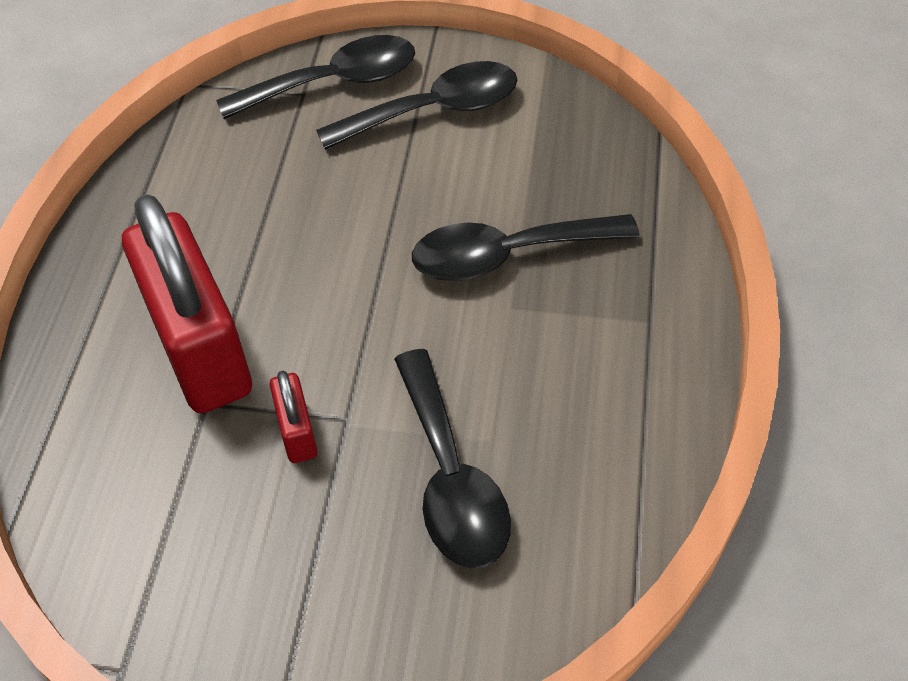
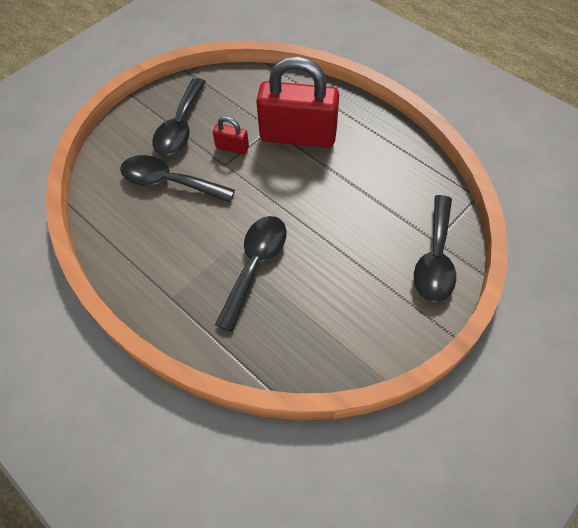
camera: 125 degrees right, 5 degrees up
(434, 110) = (379, 292): black spoon -> black spoon (180, 126)

